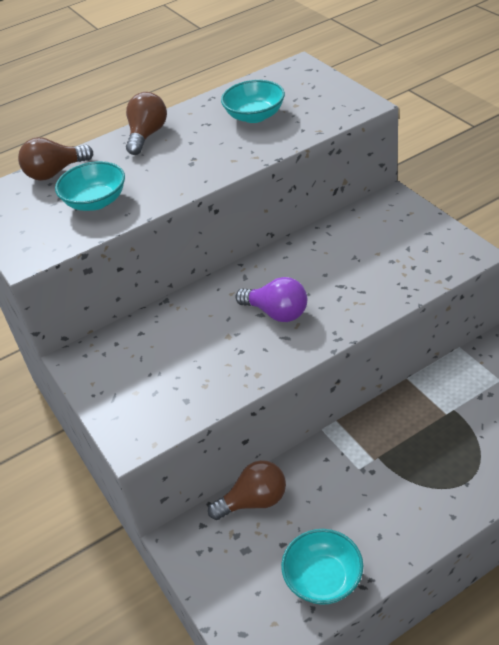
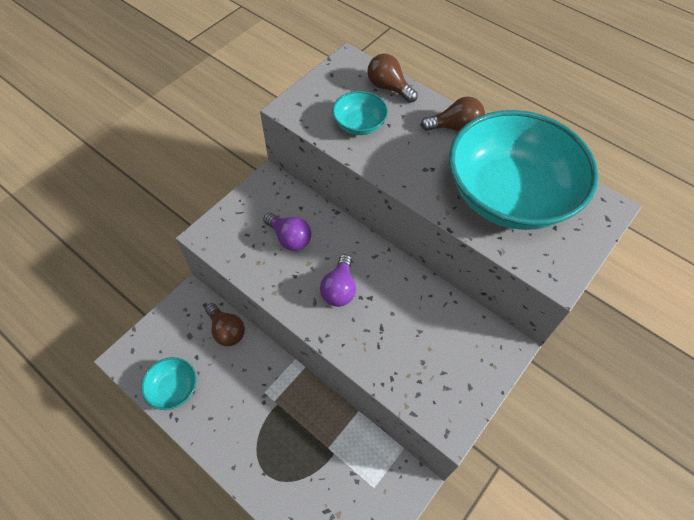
camera: 65 degrees right, 15 degrees up
(182, 349) = (289, 238): none -> purple light bulb
(255, 116) = (509, 195): turquoise bowl -> turquoise bowl, size x2.32

